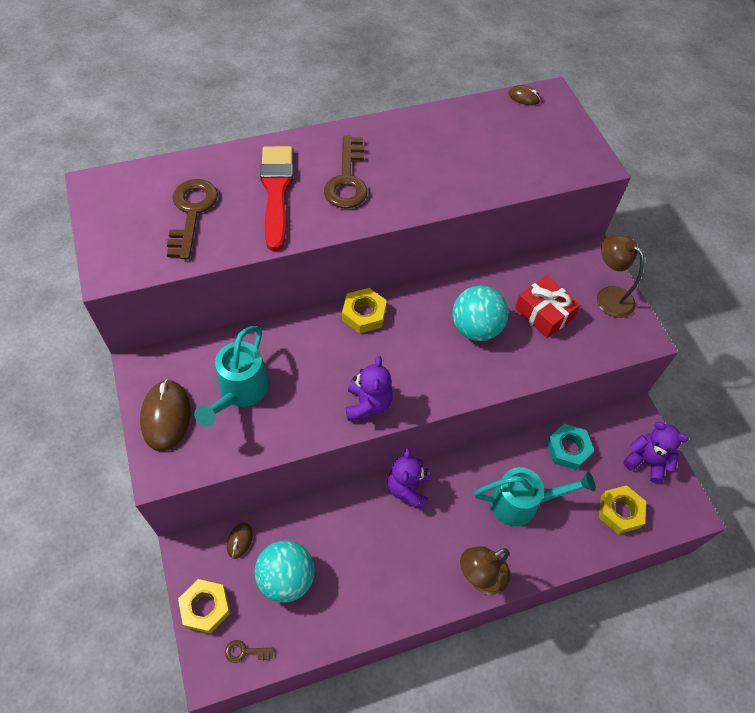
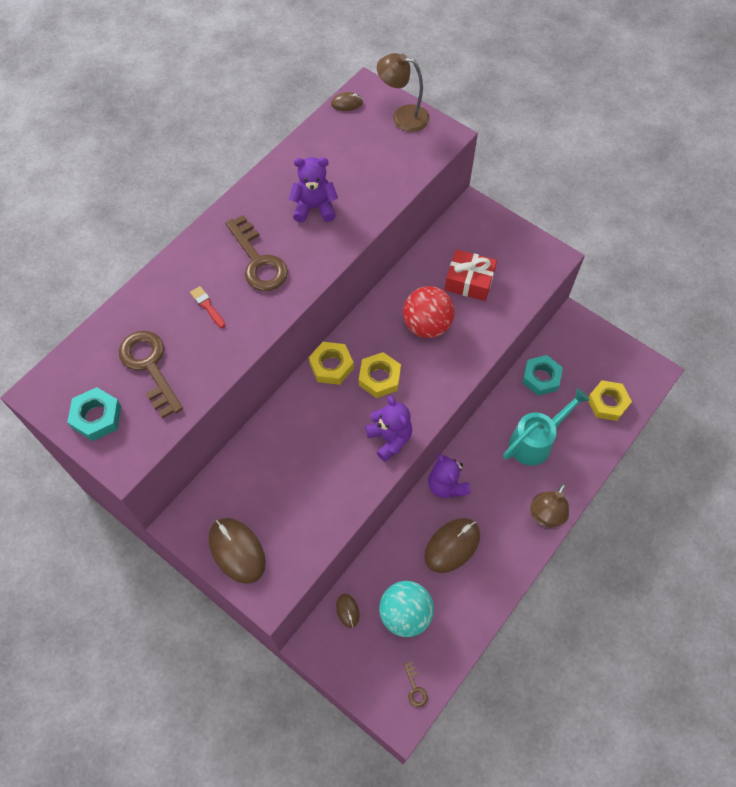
camera: 30 degrees left, 5 degrees up
(119, 227) = (97, 417): none -> turquoise nut
(205, 607) = (360, 678): yellow nut -> yellow nut (379, 378)
(240, 392) = (281, 492): turquoise watering can -> none
(245, 651) = (415, 688): brown key -> brown key turned 75 degrees counterclockwise
(276, 192) = (207, 306): red brush -> red brush, size x0.41
(374, 546) = (452, 545): none -> brown mouse
(475, 328) = (427, 325): turquoise ball -> red ball
(608, 296) = (507, 238): brown lamp -> brown lamp (403, 116)
(646, 461) = (601, 352): purple teddy bear -> purple teddy bear (314, 207)

